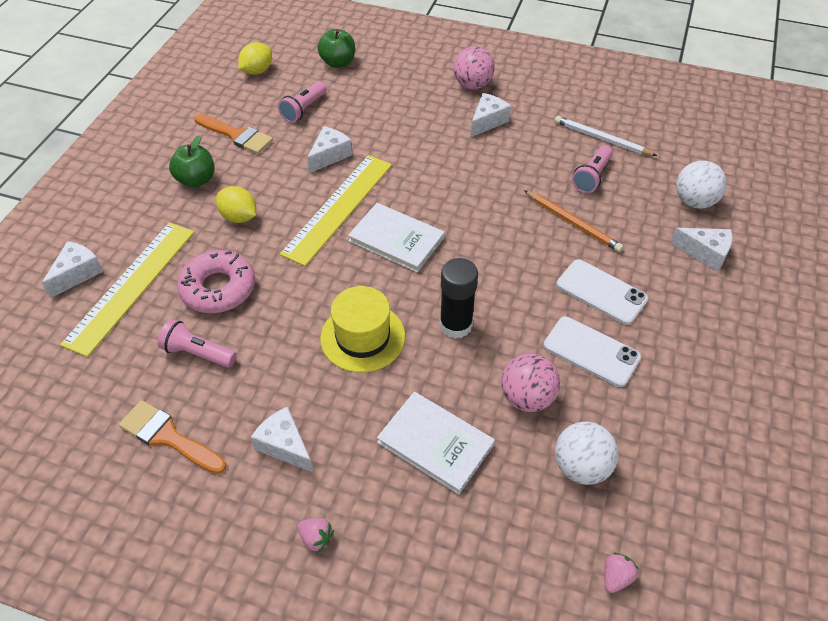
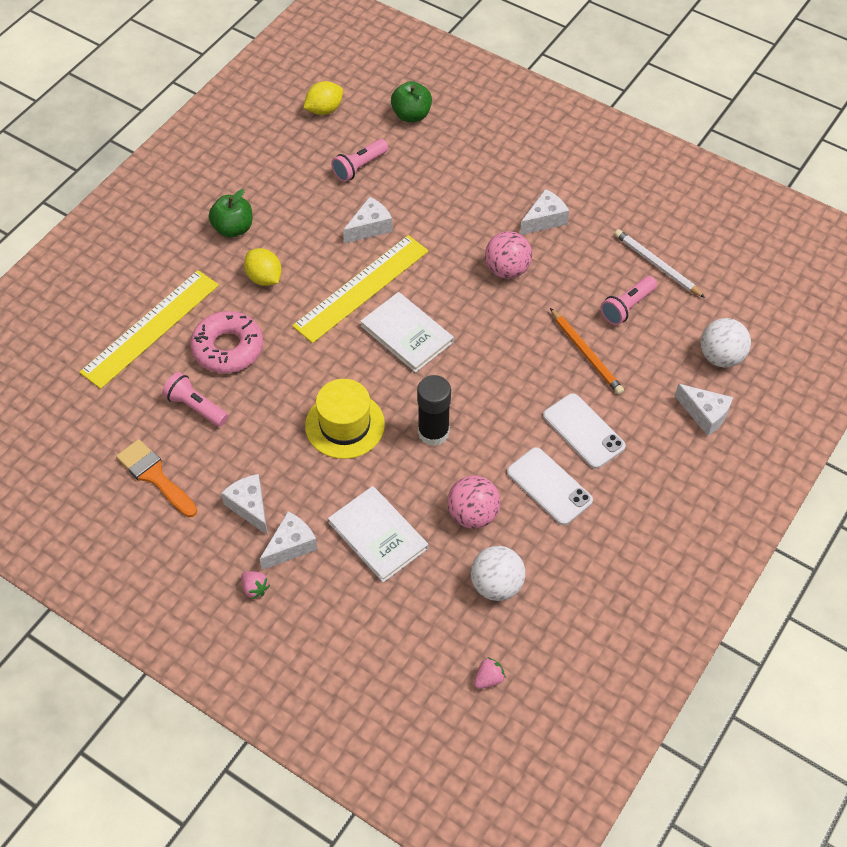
camera: 15 degrees right, 5 degrees up
(77, 274) = (105, 305): white cheese -> white cheese (291, 546)
(236, 135) = (284, 185): orange brush -> none
(472, 85) = (545, 171): pink ball -> pink ball (507, 269)

